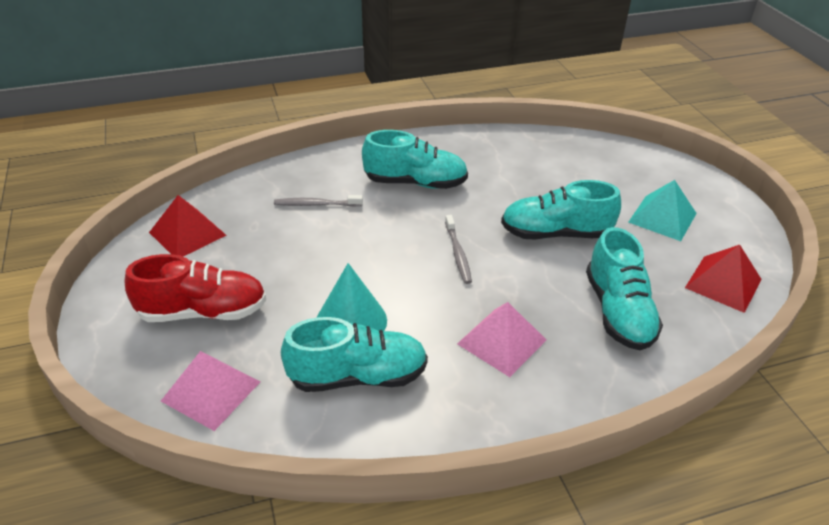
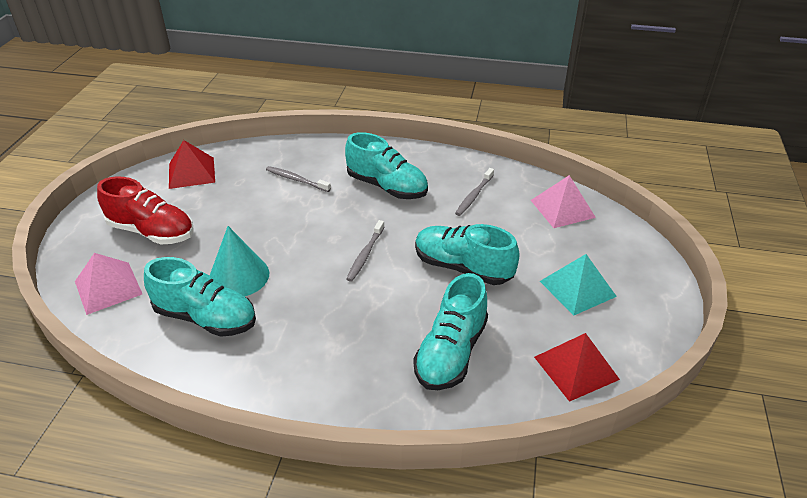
camera: 30 degrees right, 0 degrees up
(502, 341) = (331, 336): pink pyramid -> pink pyramid (562, 208)
(503, 166) = (474, 196): none -> grey toothbrush

